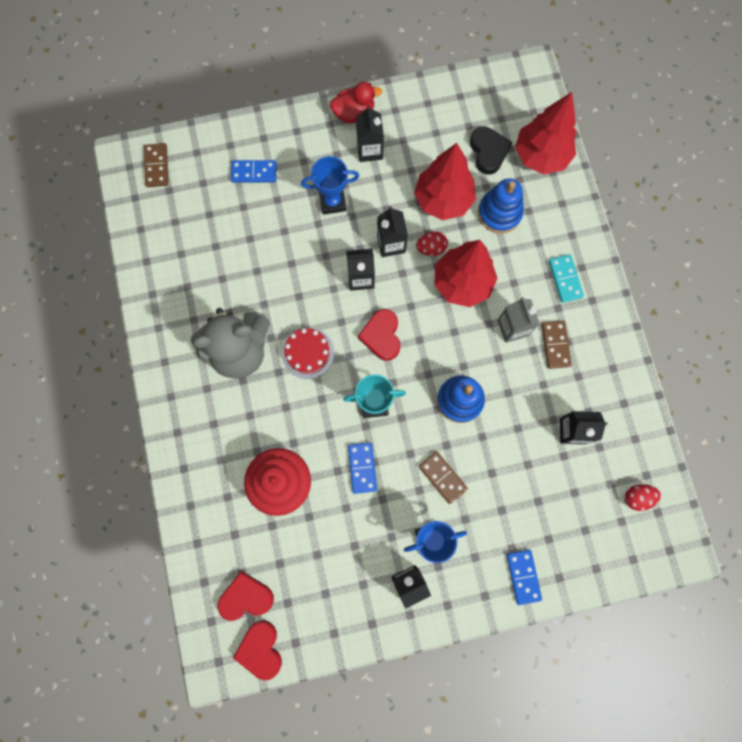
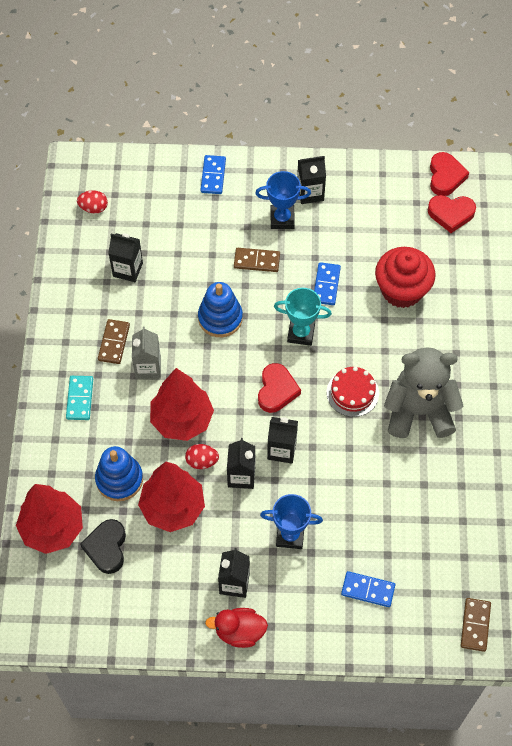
camera: 165 degrees left, 15 degrees down
(442, 477) = (256, 261): brown domino -> brown domino turned 60 degrees counterclockwise

